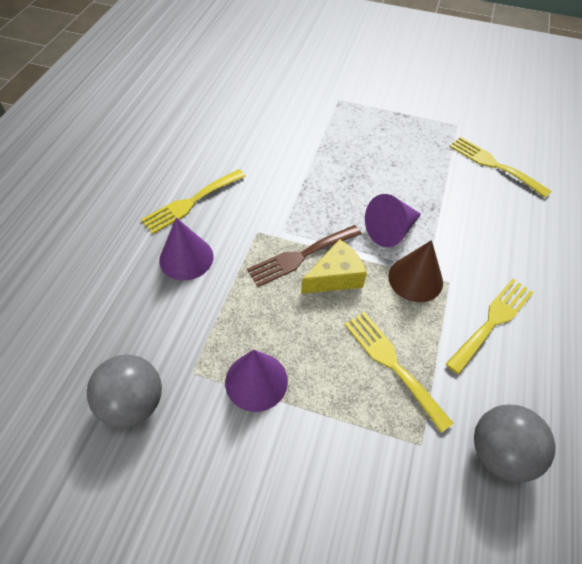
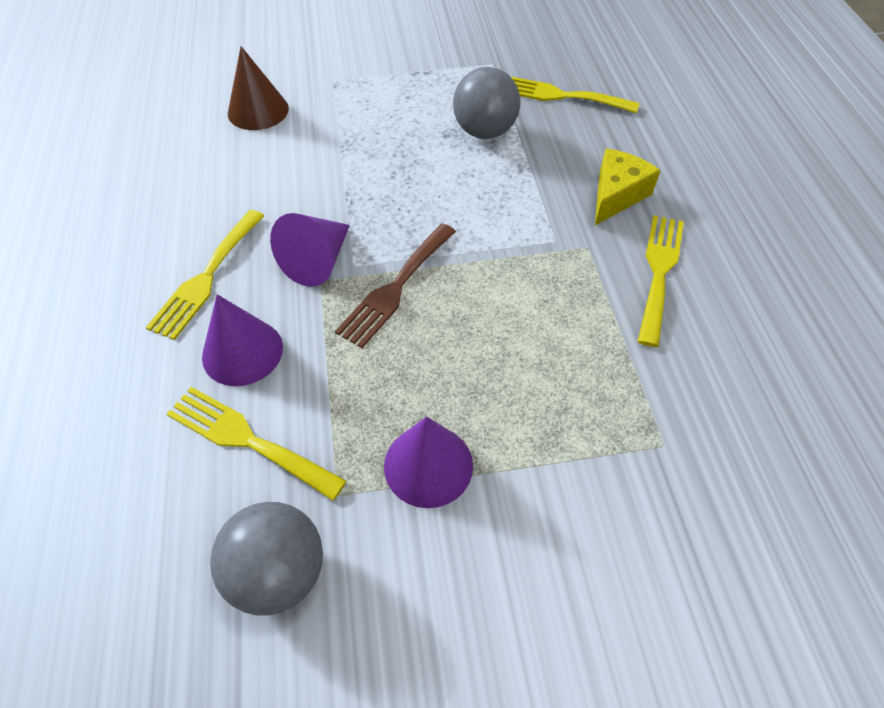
camera: 25 degrees left, 0 degrees up
(335, 277) = (453, 295): yellow cheese -> yellow cheese (616, 195)
(391, 230) = (487, 214): purple cone -> purple cone (317, 261)
(392, 364) = (578, 368): yellow fork -> yellow fork (247, 440)
(415, 279) = (548, 259): brown cone -> brown cone (258, 110)
(499, 452) = (748, 412): grey ball -> grey ball (484, 131)

